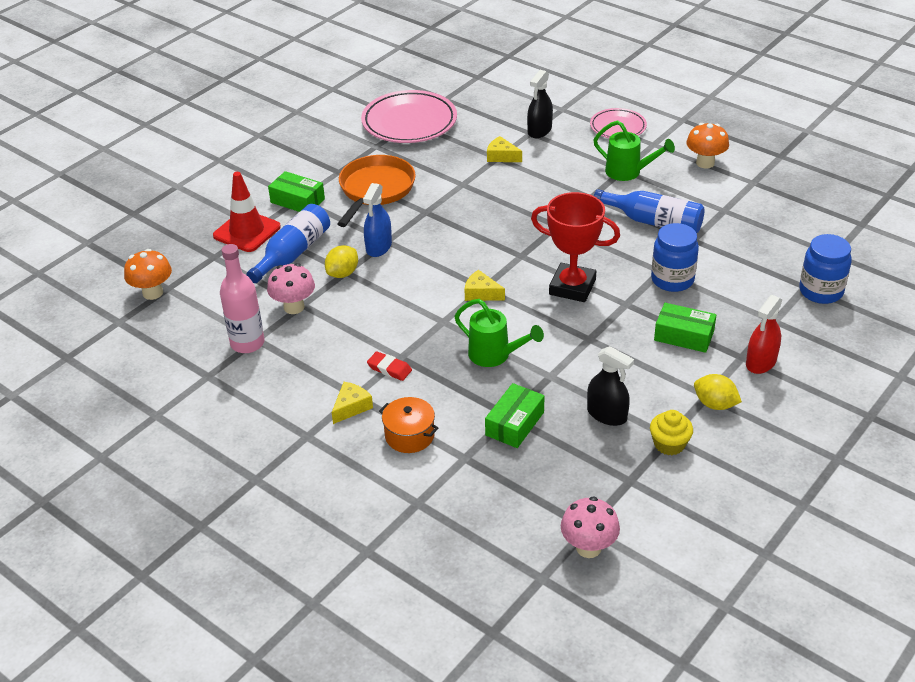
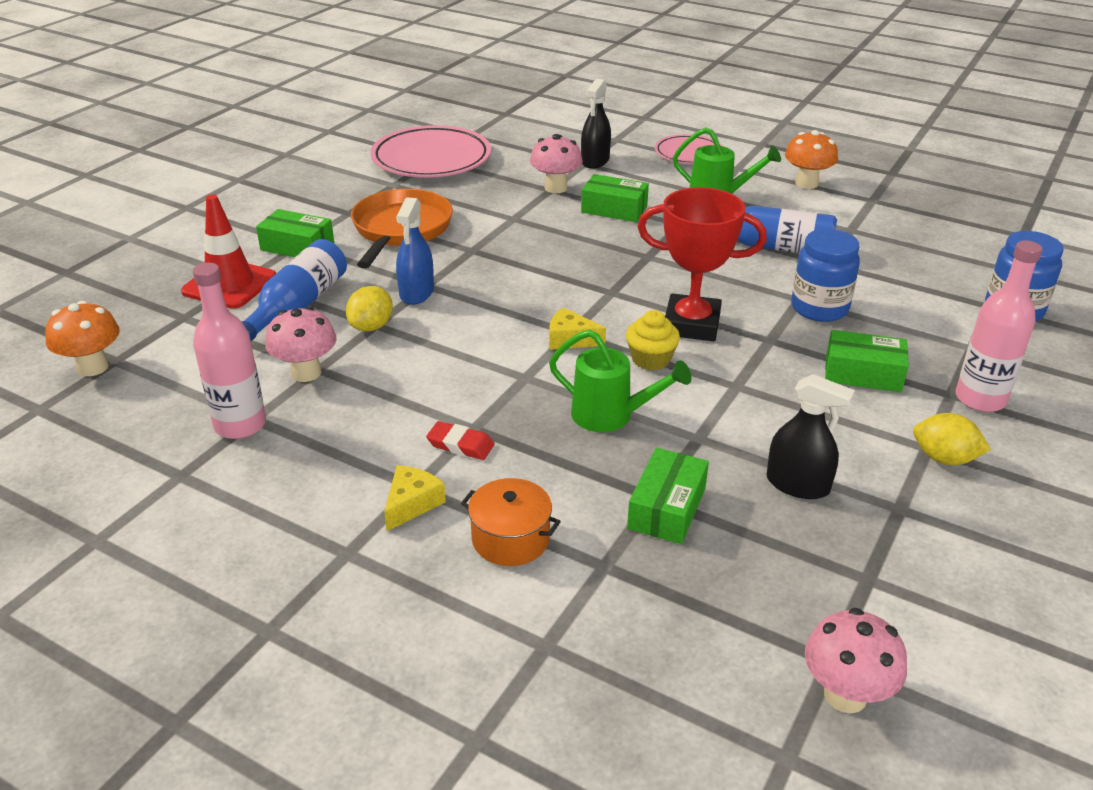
camera: 10 degrees left, 5 degrees down
(501, 156) = (555, 188): yellow cheese -> pink mushroom
(542, 180) = (614, 209): none -> green box
(669, 444) = (904, 519): yellow cupcake -> yellow cupcake (651, 359)
(761, 362) = (980, 399): red spray bottle -> pink bottle

